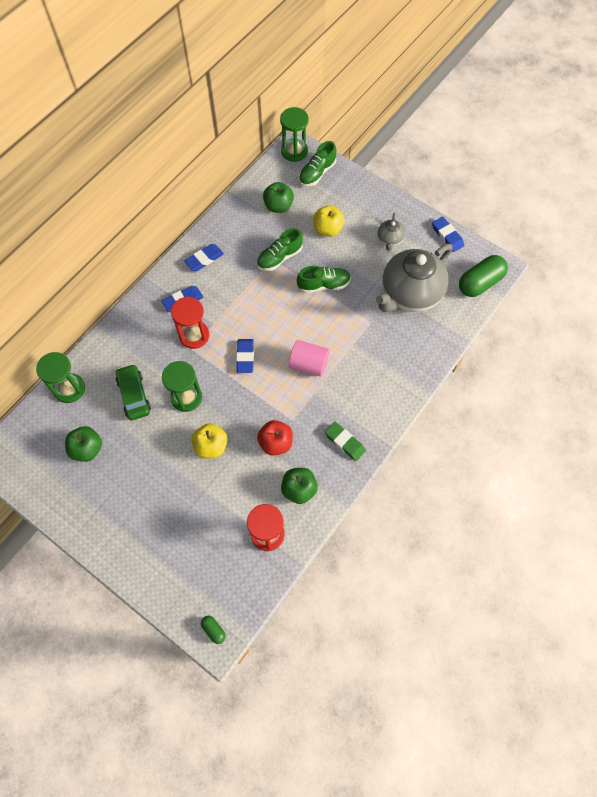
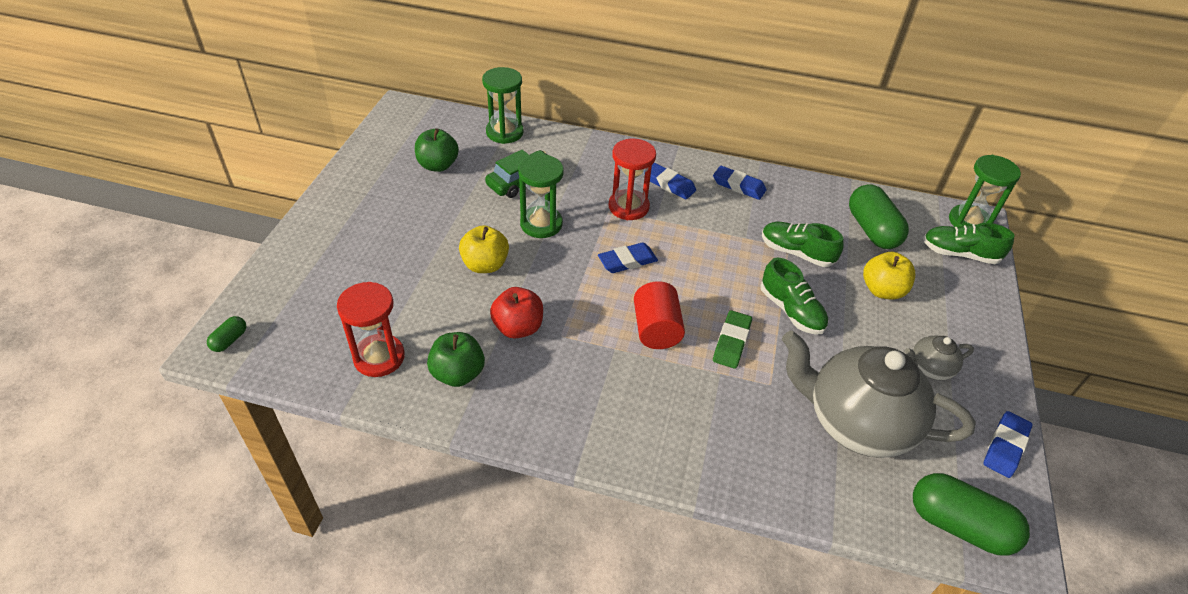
camera: 65 degrees right, 20 degrees down
(278, 206) = (872, 230): green apple -> green capsule
(308, 364) = (656, 329): pink cylinder -> red cylinder
(344, 442) = (554, 408): green eraser -> green eraser (731, 342)

